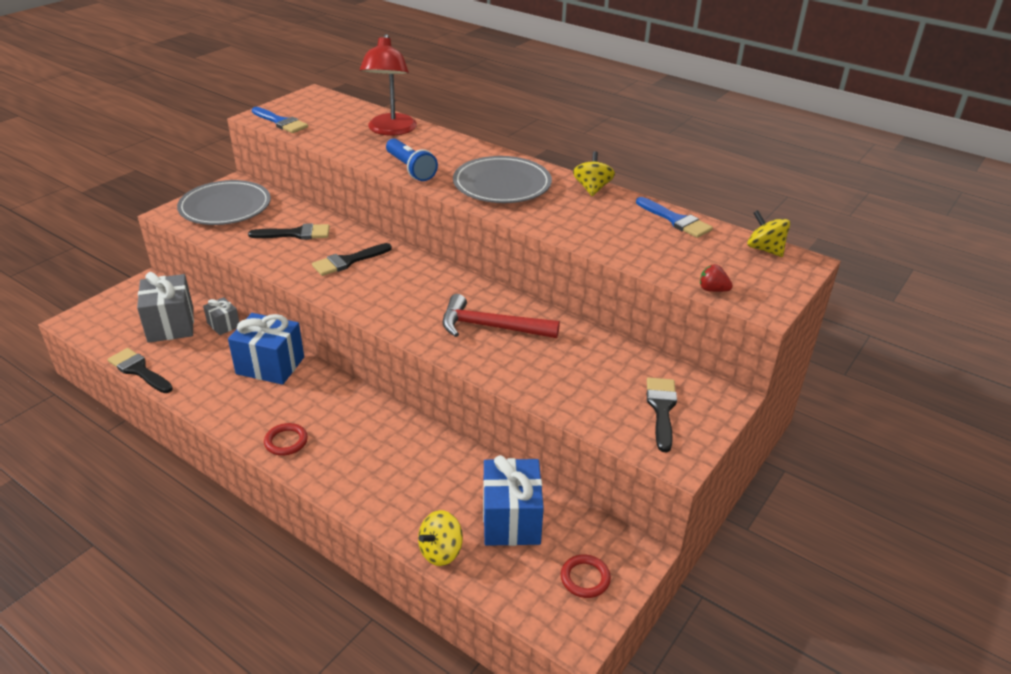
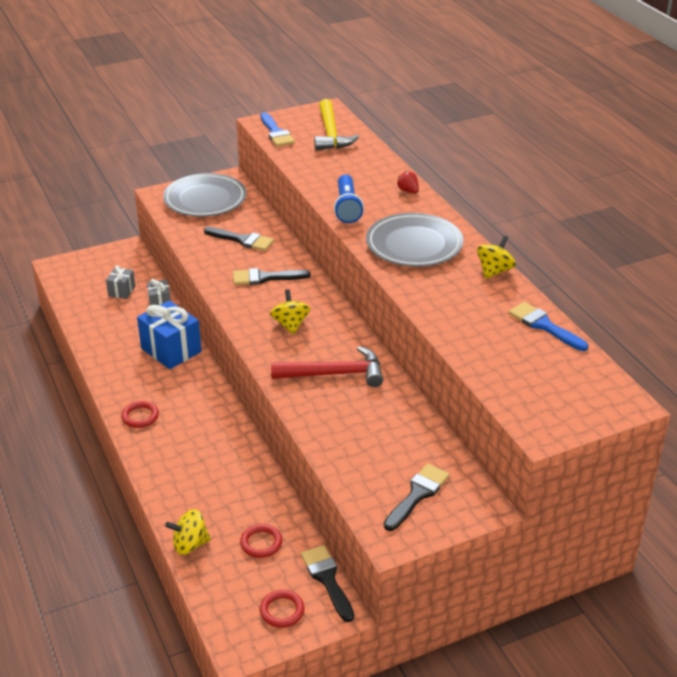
camera: 30 degrees right, 0 degrees up
(139, 370) = (75, 322): black brush -> black brush (327, 579)
(171, 325) = (122, 291): grey gift -> grey gift, size x0.53
(336, 113) = (331, 134): none -> yellow hammer
(390, 130) = (363, 163): red lamp -> none
(491, 327) = (335, 374): red hammer -> red hammer turned 135 degrees clockwise
(511, 520) = (261, 543): blue gift -> red ring
(676, 220) = (544, 325): blue brush -> blue brush turned 150 degrees clockwise
(712, 290) = (509, 401): red strawberry -> red strawberry (408, 191)
(765, 249) = (602, 380): yellow spinning top -> yellow spinning top (290, 325)

